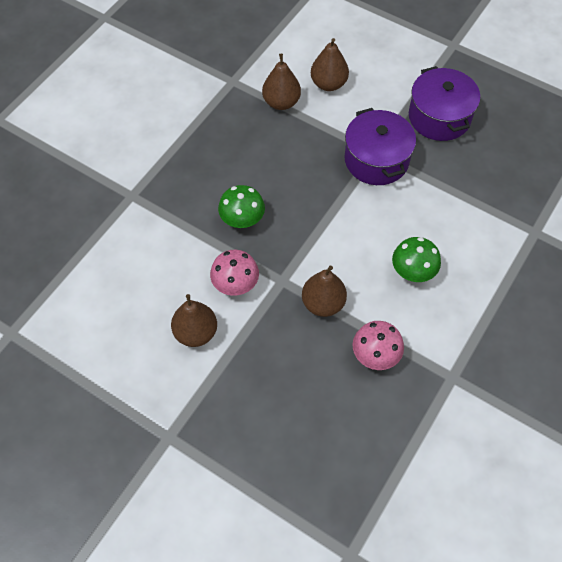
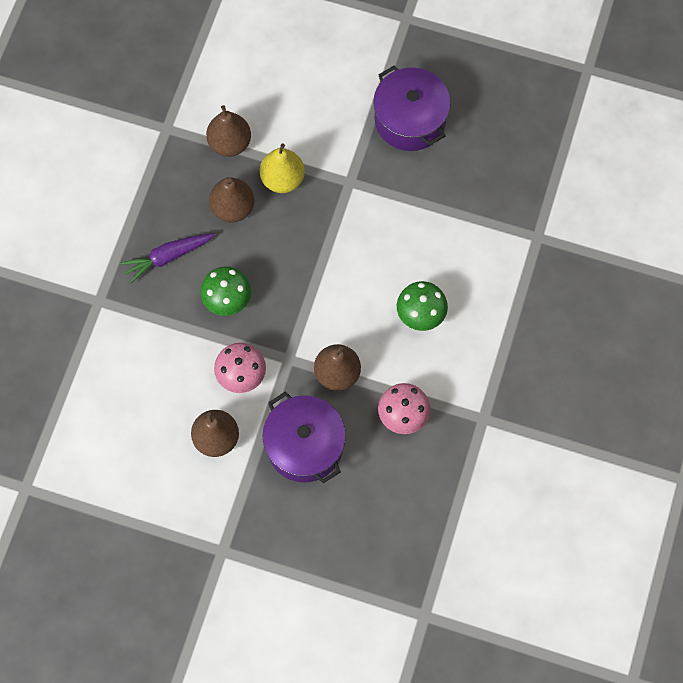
camera: 15 degrees left, 10 degrees up
(201, 175) = (167, 257): none -> purple carrot
(318, 138) = (282, 179): none -> yellow pear
(328, 84) = (277, 106): brown pear -> brown pear (233, 208)
(376, 160) = (353, 191): purple pot -> purple pot (305, 445)

